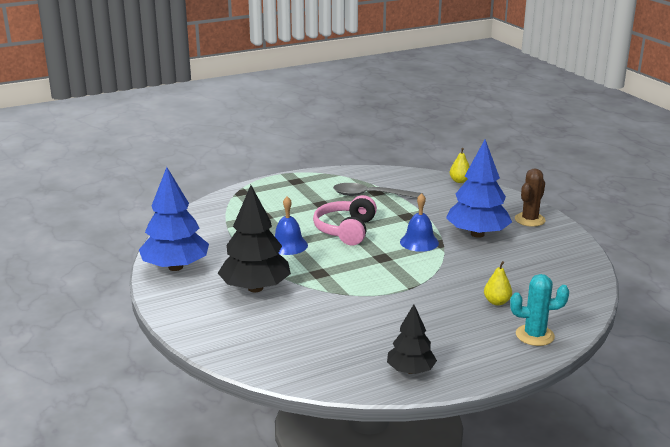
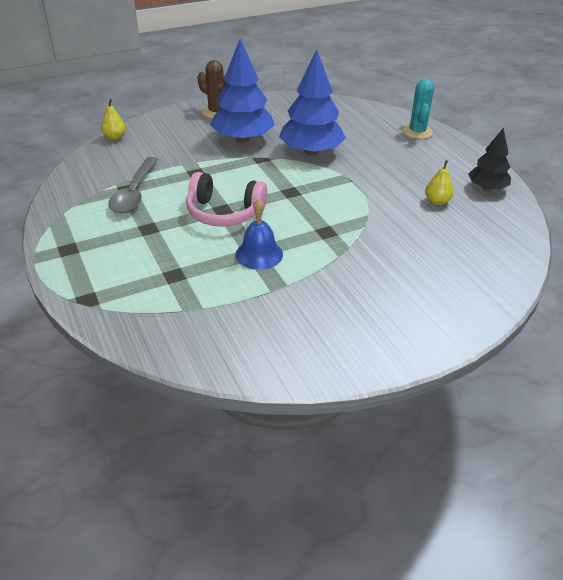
camera: 90 degrees left, 15 degrees up
(175, 267) = (317, 350): blue tree -> blue tree (311, 151)
(255, 288) = (363, 277): black tree -> none
(419, 242) = (257, 170): blue bell -> none
(497, 302) = (369, 142): yellow pear -> yellow pear (437, 201)

